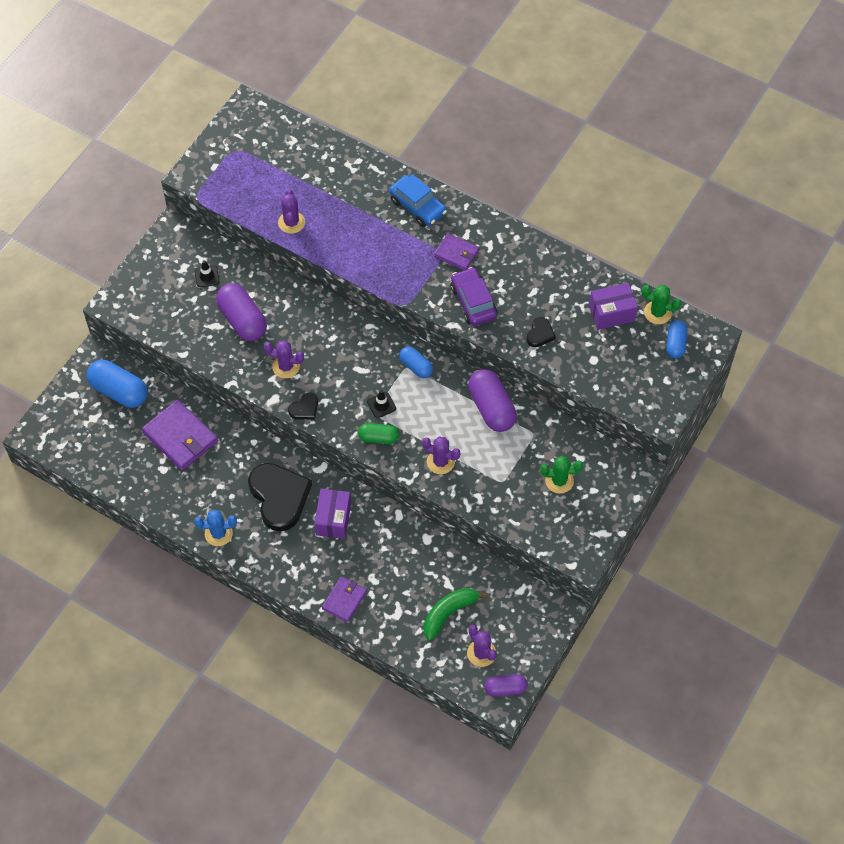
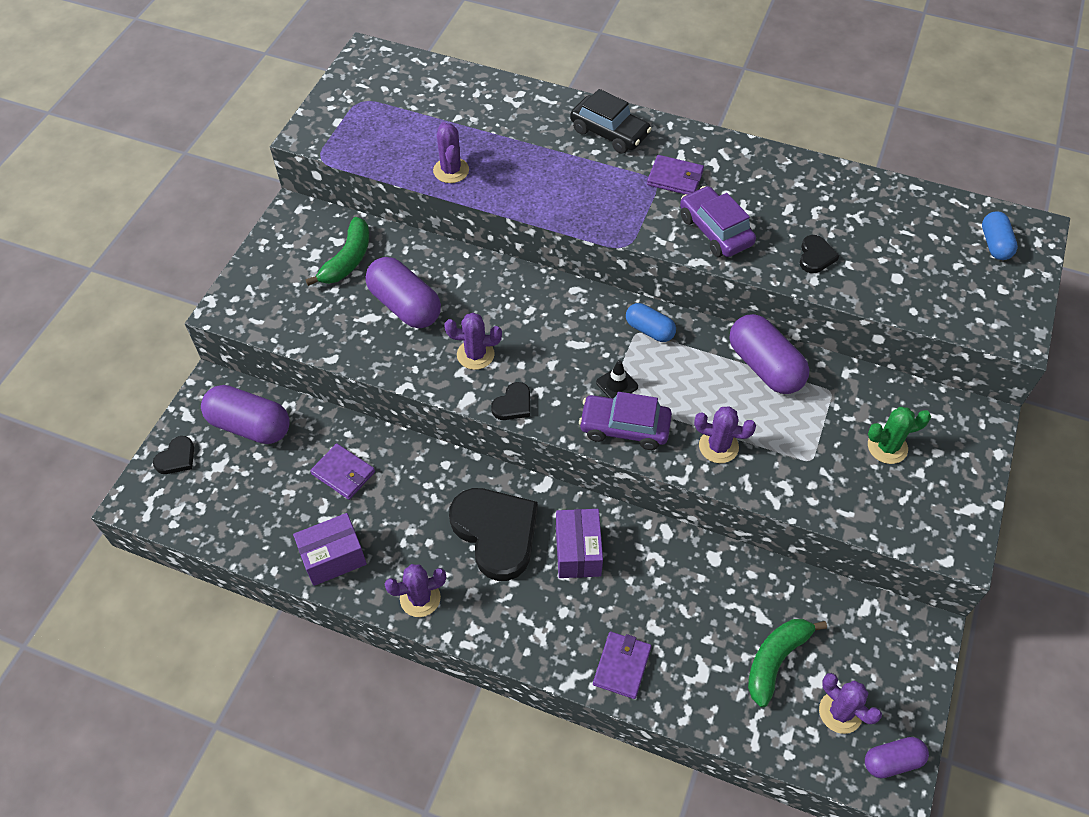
camera: 10 degrees left, 5 degrees down
(65, 407) = (176, 458): none -> black heart
(119, 391) = (250, 426): blue capsule -> purple capsule
(180, 437) = (343, 473): purple wallet -> purple wallet, size x0.60
(207, 276) = (347, 260): black traffic cone -> green banana
(218, 533) = (420, 598): blue cactus -> purple cactus
(378, 438) = (624, 427): green capsule -> purple car
(418, 206) = (609, 132): blue car -> black car
(611, 313) = (898, 220): purple box -> purple box (333, 557)
(657, 312) = (956, 211): green cactus -> none

